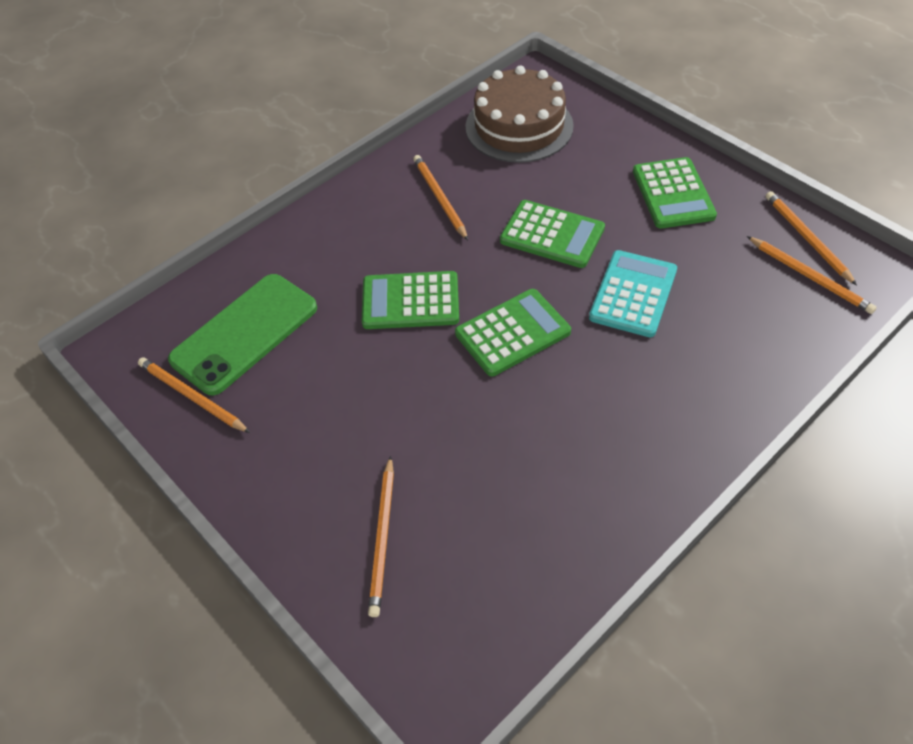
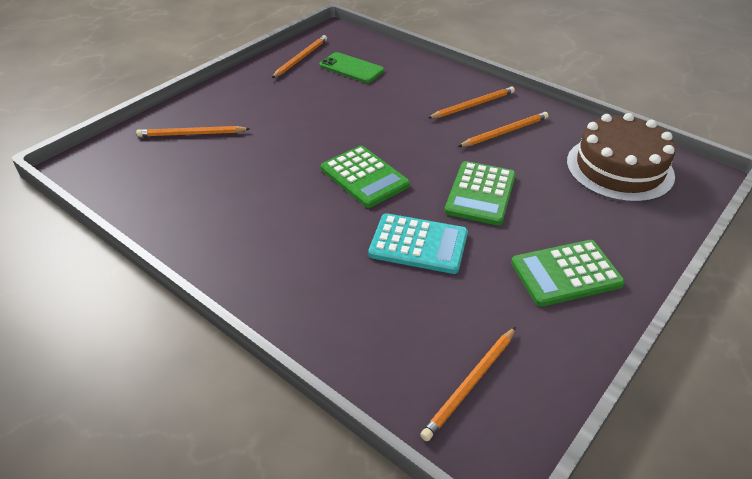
camera: 80 degrees right, 10 degrees down
(245, 334) = (351, 68): green phone -> green phone, size x0.65
(410, 301) = (389, 127): green calculator -> none
(807, 238) = (533, 387): orange pencil -> orange pencil (473, 105)

